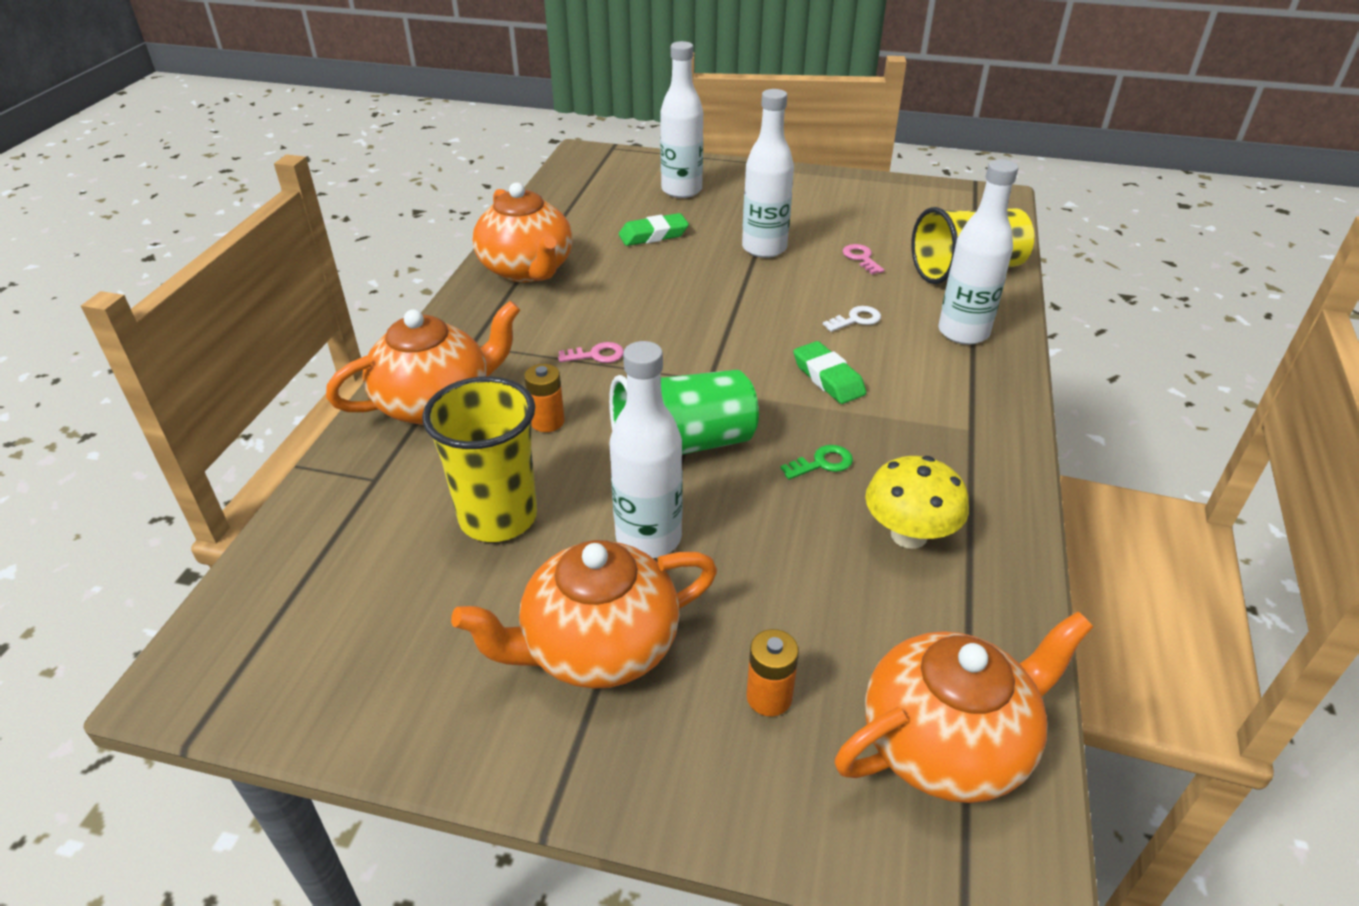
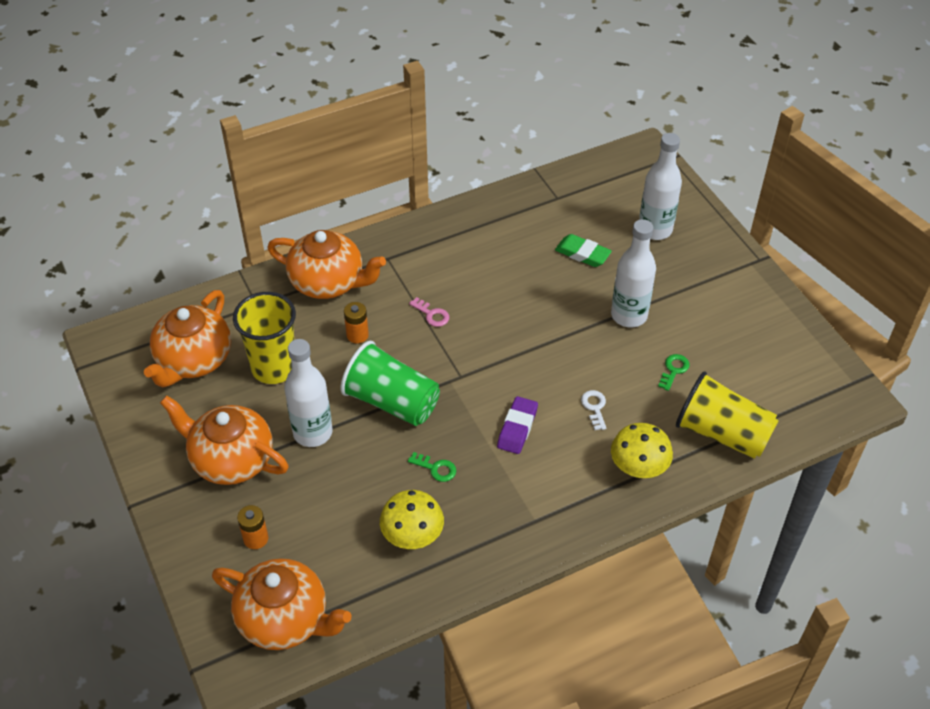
camera: 50 degrees right, 10 degrees up
(527, 270) = (480, 227): orange teapot -> orange teapot (193, 360)
(828, 378) = (517, 428): green eraser -> purple eraser
(856, 319) = (594, 407): white key -> white key turned 120 degrees counterclockwise
(861, 258) = (674, 370): pink key -> green key
(963, 332) = (638, 468): white bottle -> yellow mushroom

